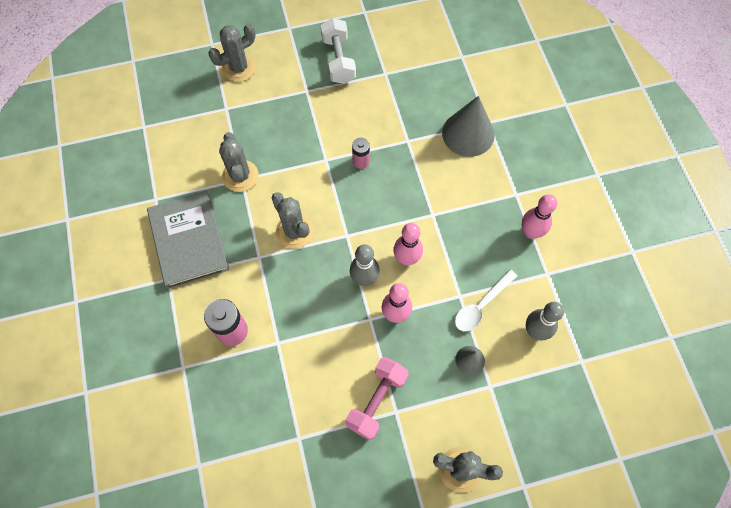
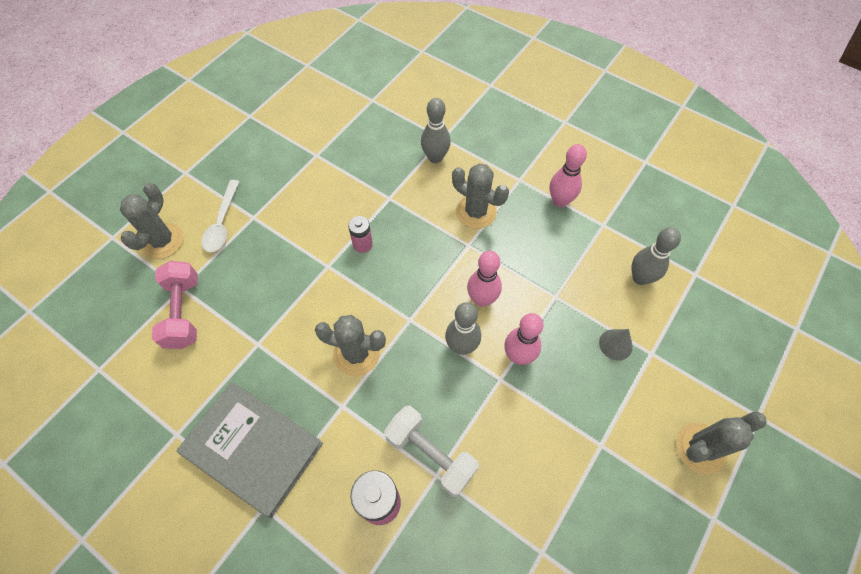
camera: 40 degrees left, 5 degrees down
(240, 176) = (253, 342): grey cactus -> grey cactus (476, 212)
(338, 60) = (261, 171): white dumbbell -> white dumbbell (430, 454)
(377, 401) = (576, 450): pink dumbbell -> pink dumbbell (183, 312)
(468, 133) = (435, 157): grey cone -> grey bowling pin
(481, 305) = (580, 290): white spoon -> white spoon (222, 223)

